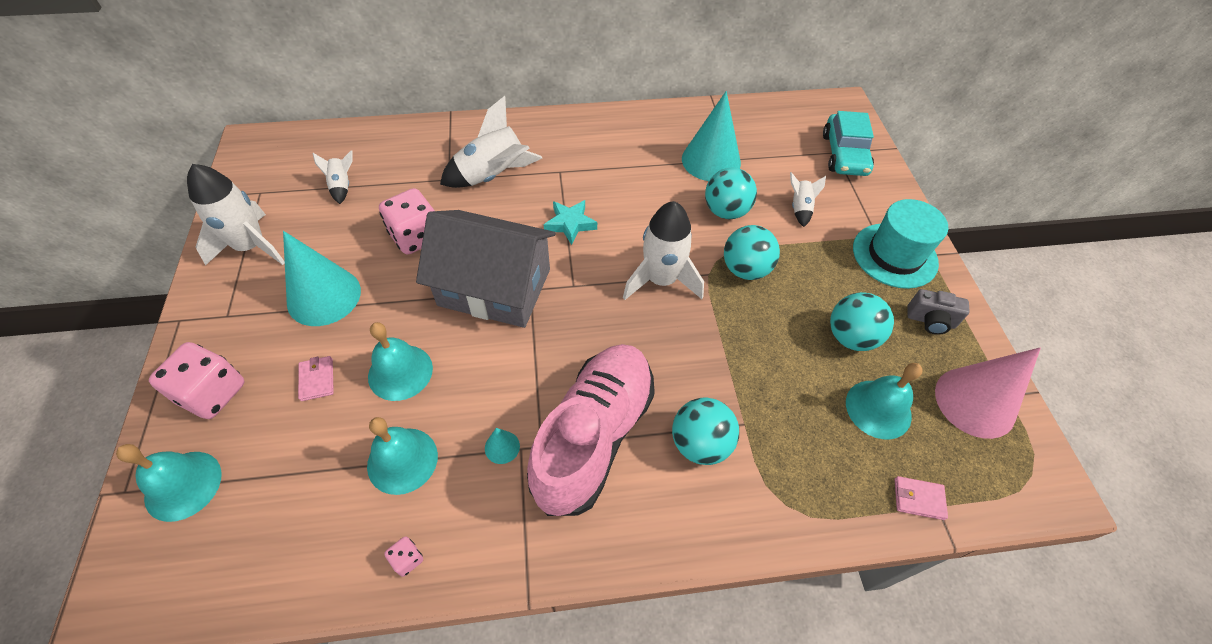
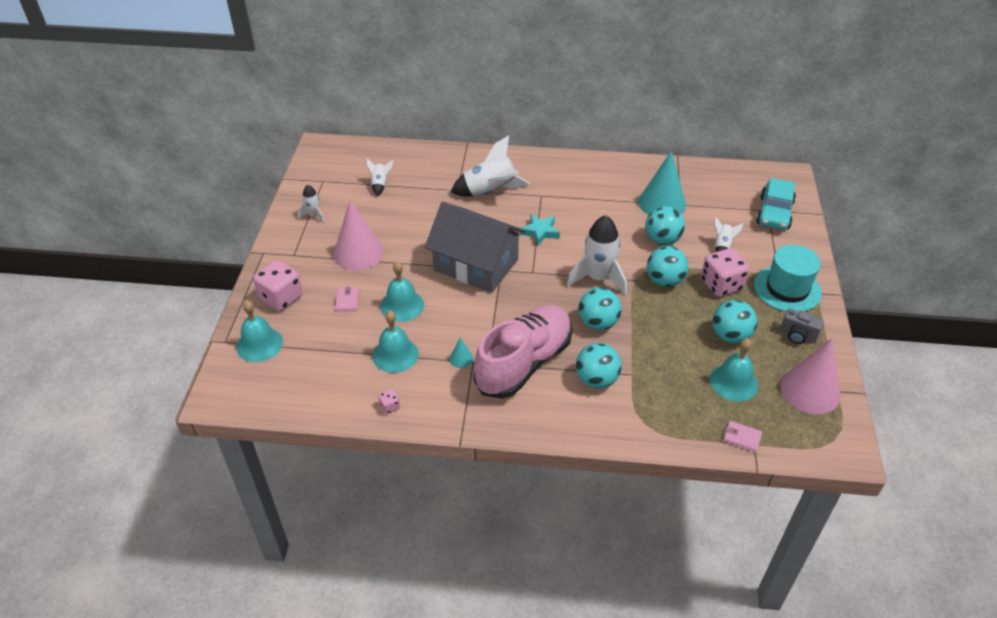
camera: 15 degrees right, 10 degrees down
(251, 246) = (313, 215): white rocket -> white rocket, size x0.51
(324, 296) = (358, 253): turquoise cone -> pink cone
(416, 237) = (427, 225): pink dice -> pink dice (721, 285)
(678, 350) = (598, 323): none -> turquoise ball

